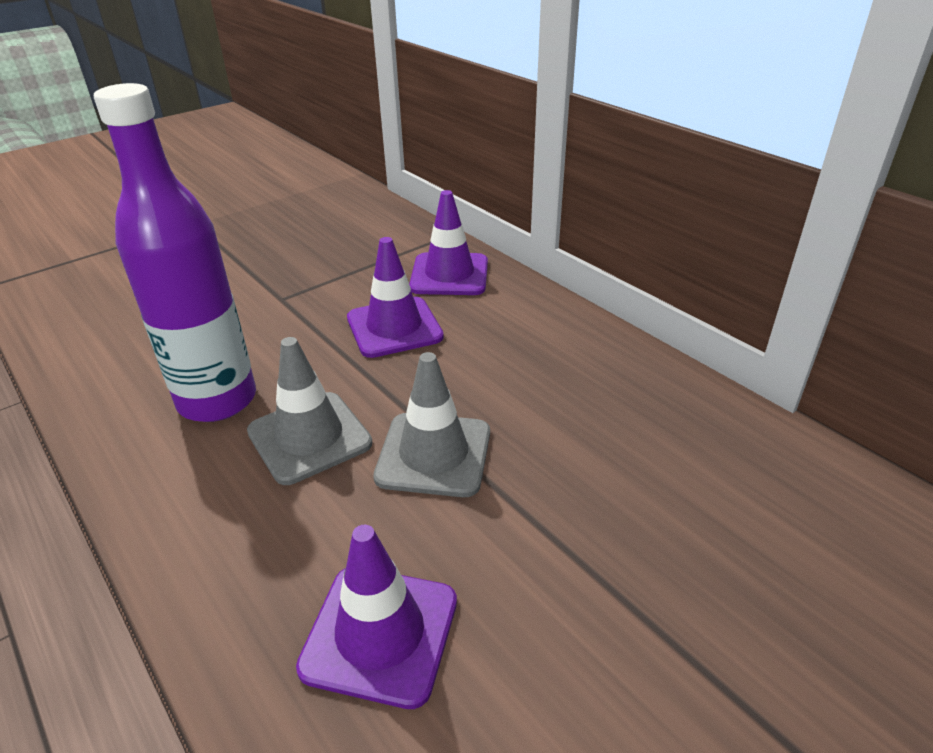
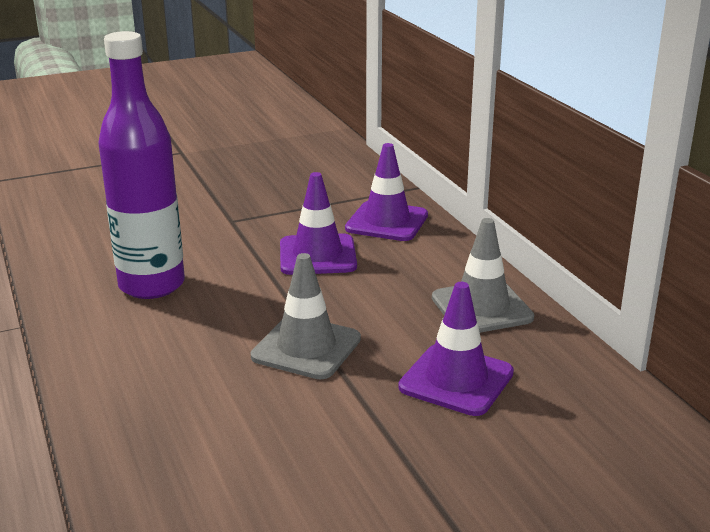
camera: 15 degrees right, 10 degrees down
(309, 437) = (213, 321): grey traffic cone -> grey traffic cone (481, 308)
(380, 634) = (212, 446): purple traffic cone -> purple traffic cone (456, 380)

